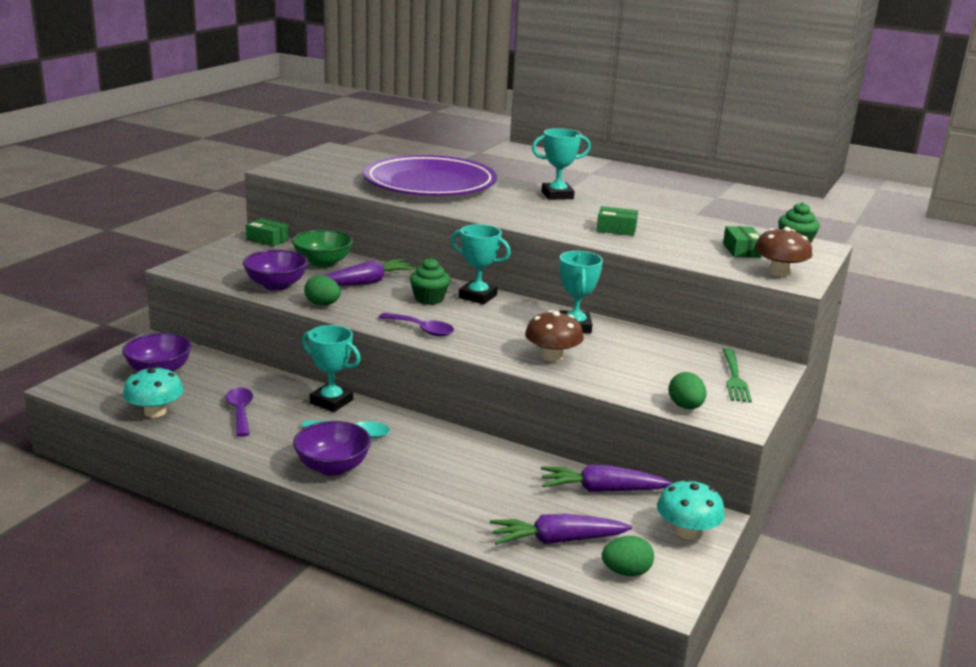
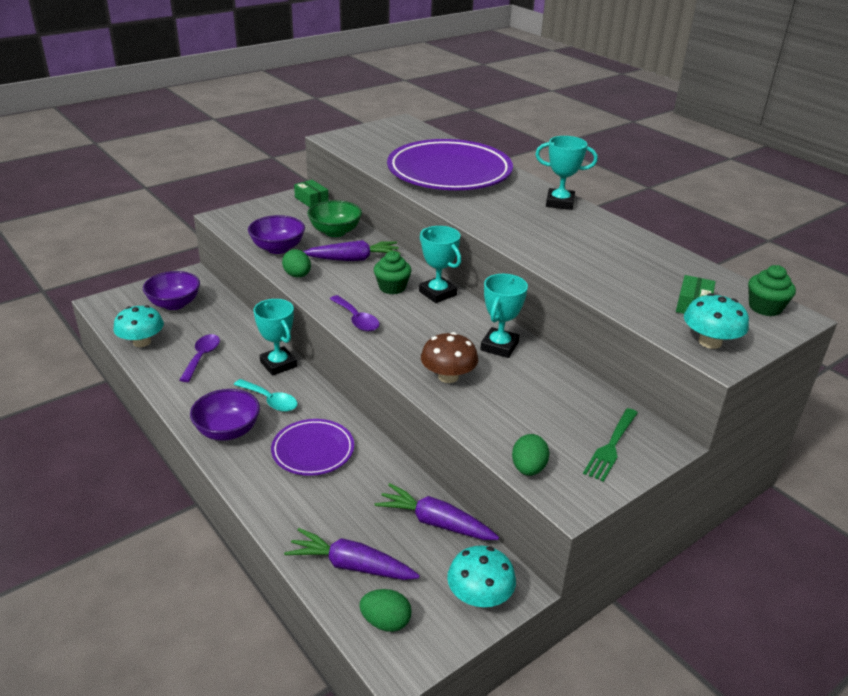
camera: 25 degrees right, 10 degrees up
(436, 463) = (313, 451): none -> purple plate
(616, 229) = (580, 254): green box -> none
(779, 272) = (710, 342): brown mushroom -> turquoise mushroom

